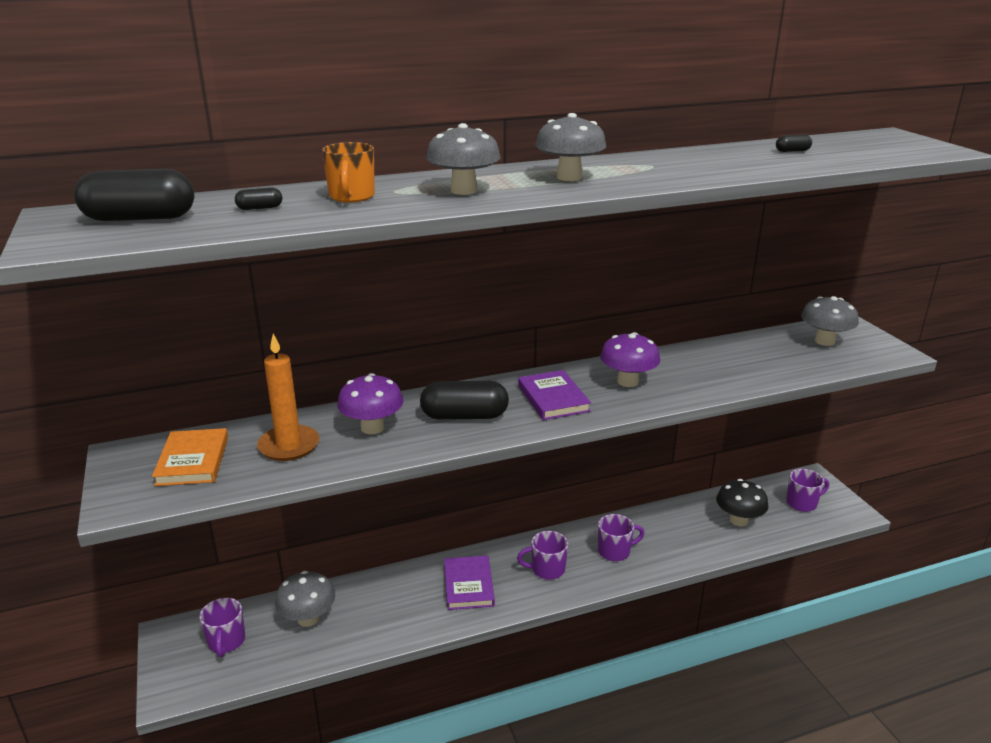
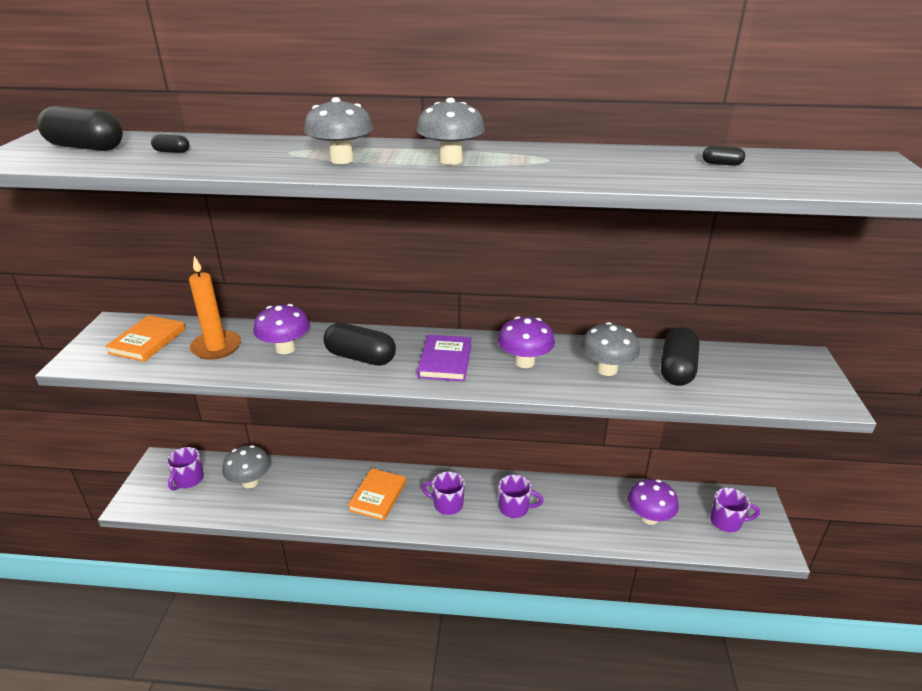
camera: 25 degrees right, 5 degrees up
(351, 197) = (250, 152): orange mug -> none
(468, 585) = (377, 496): purple book -> orange book
(738, 520) = (649, 517): black mushroom -> purple mushroom
(760, 356) = (677, 369): none -> black capsule
(824, 341) = (762, 370): grey mushroom -> grey mushroom (606, 369)

